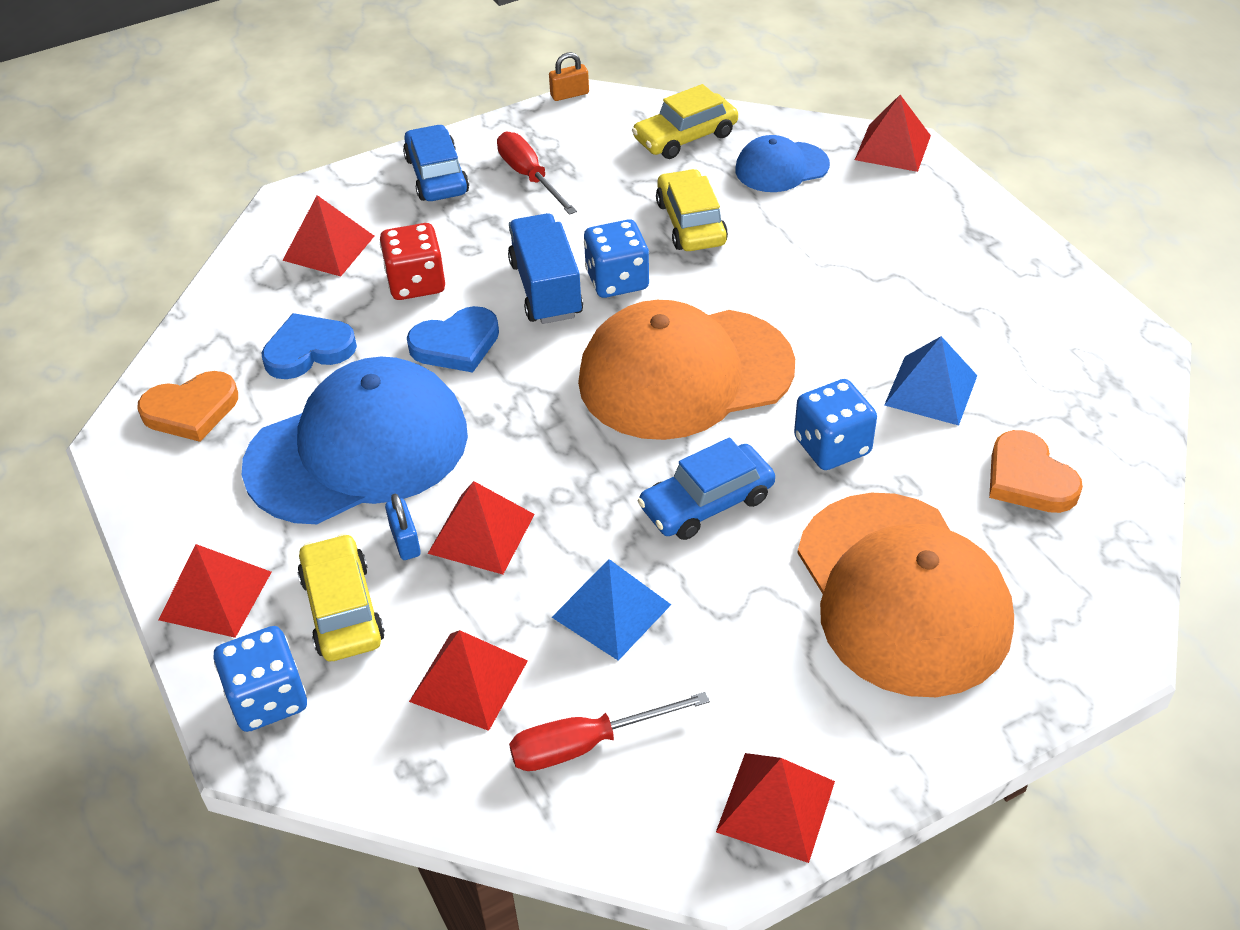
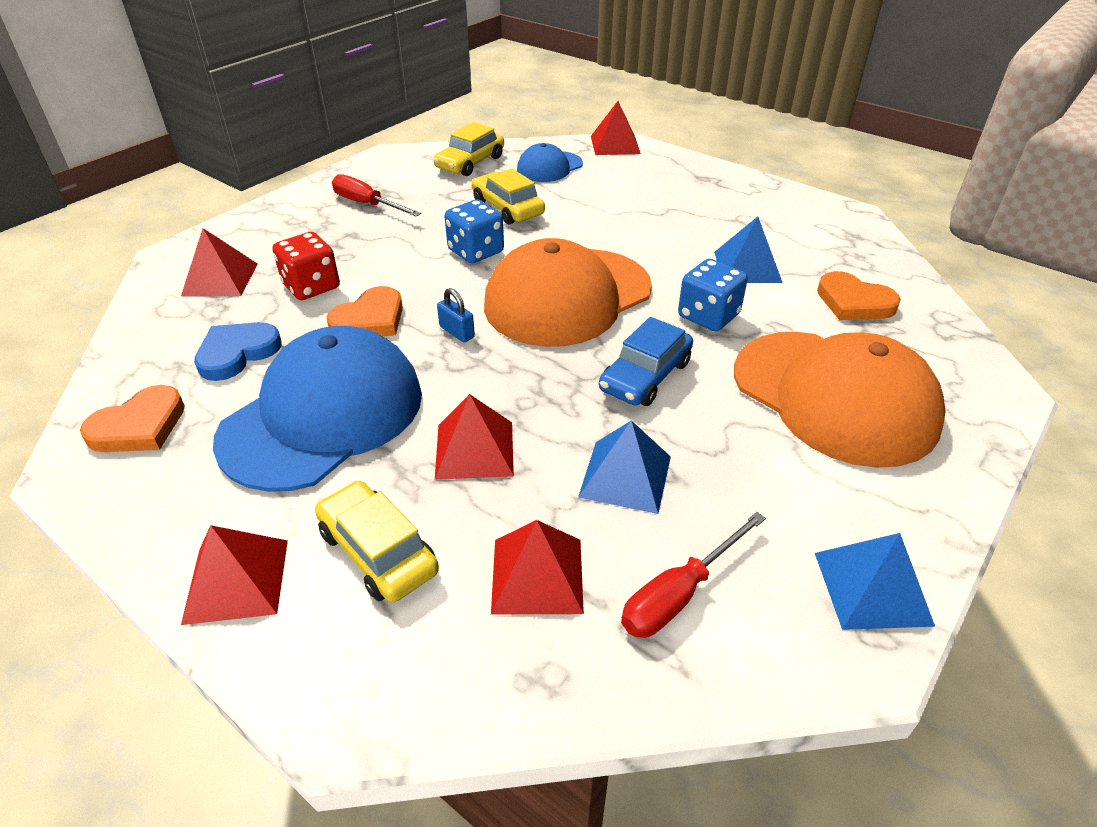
camera: 25 degrees left, 5 degrees down
(268, 699) = (342, 663): blue dice -> none
(405, 541) = (408, 475): blue padlock -> blue padlock (457, 332)
(437, 175) = (291, 217): blue car -> none
(456, 344) = (370, 319): blue heart -> orange heart
(546, 289) = (423, 268): blue truck -> none
(569, 94) = (369, 154): orange padlock -> none
(776, 806) = (872, 588): red pyramid -> blue pyramid

